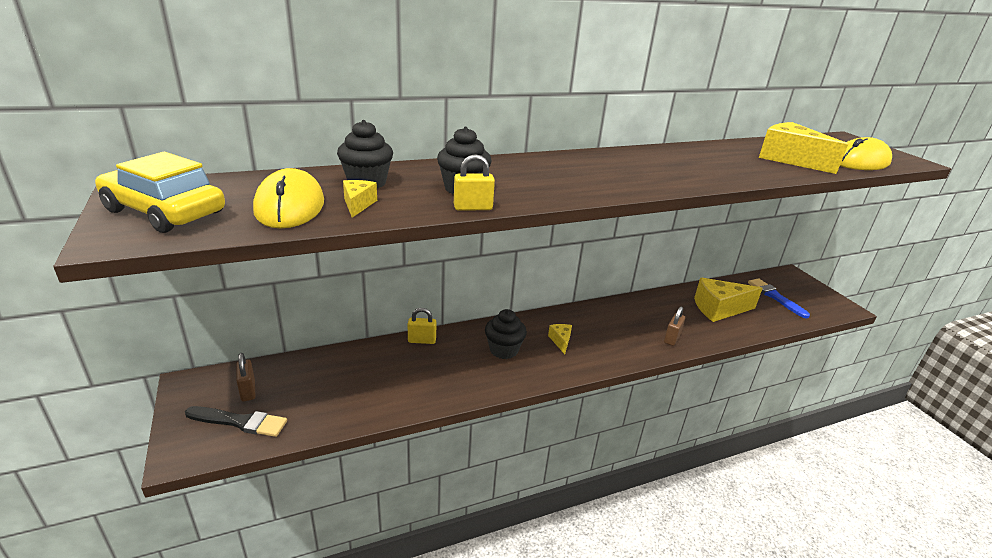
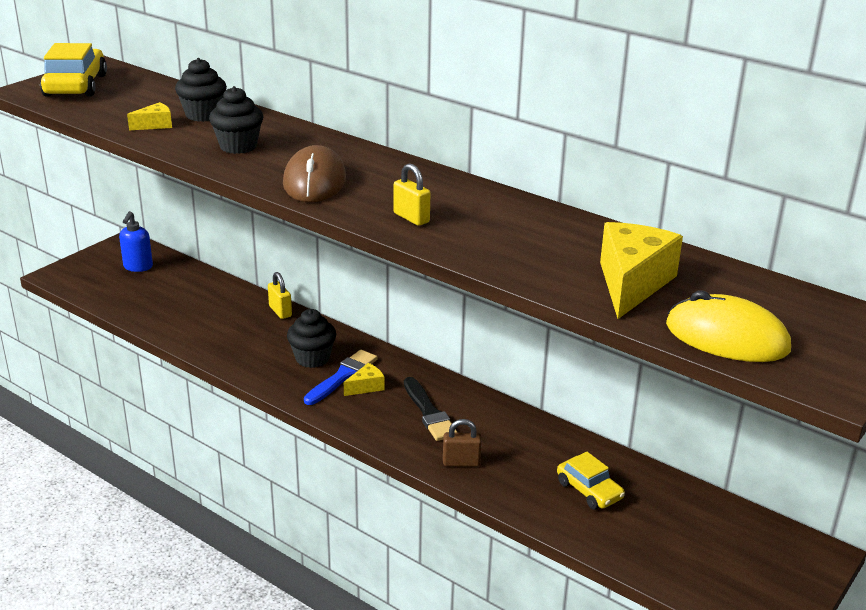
camera: 60 degrees right, 0 degrees up
(240, 422) = (103, 280): black brush -> black brush (429, 412)
(248, 391) = (138, 267): brown padlock -> blue soap dispenser
(290, 206) = (125, 109): yellow mouse -> none
(473, 208) = (200, 159): yellow padlock -> yellow padlock (411, 218)
(571, 185) = (315, 181): none -> brown mouse
(719, 309) = (589, 490): yellow cheese -> yellow car
(775, 297) = (702, 541): blue brush -> blue brush (342, 376)

